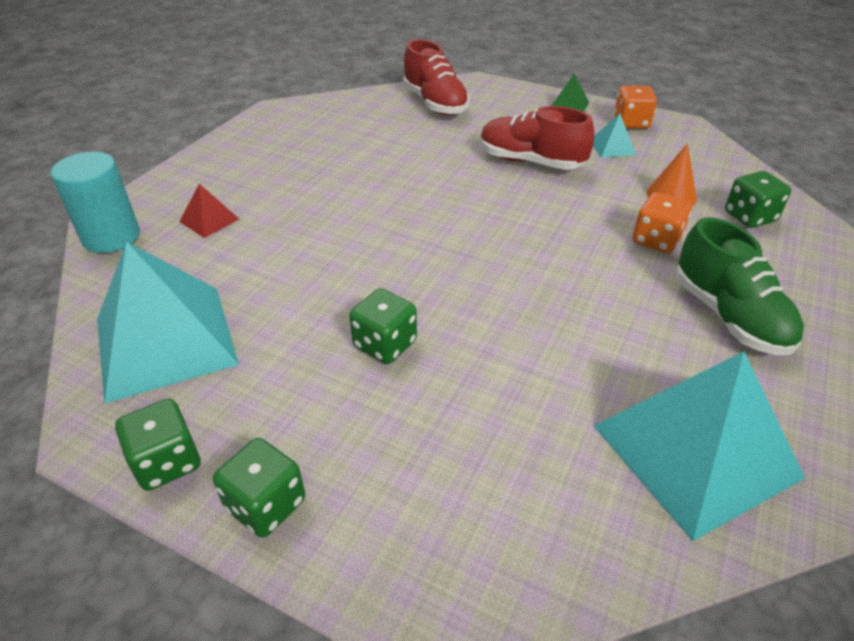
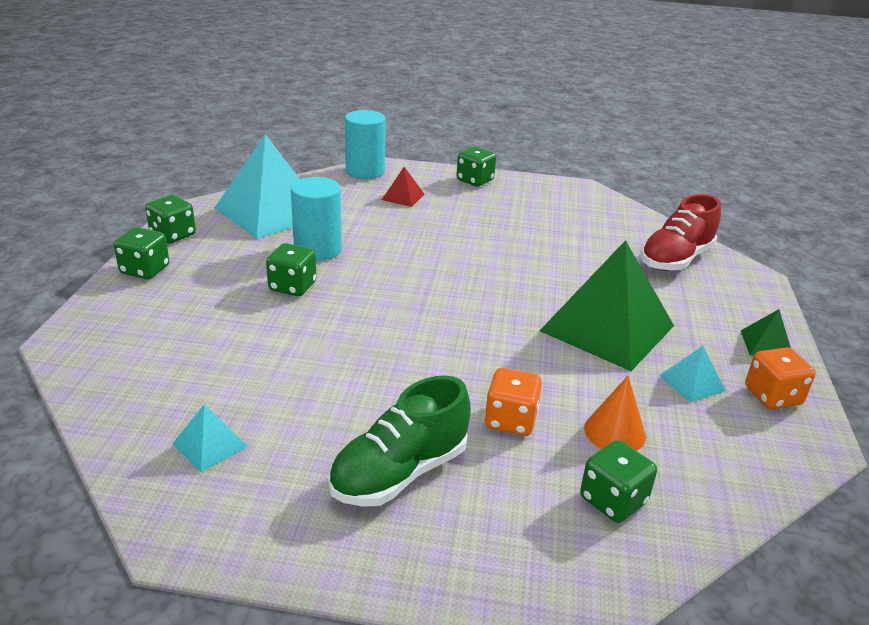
camera: 70 degrees right, 10 degrees down
(208, 164) = (475, 180): none -> green dice
(303, 310) = (318, 250): none -> turquoise cylinder
(530, 162) = (607, 328): red shoe -> green pyramid
(695, 450) = (210, 445): turquoise pyramid -> turquoise pyramid, size x0.43

